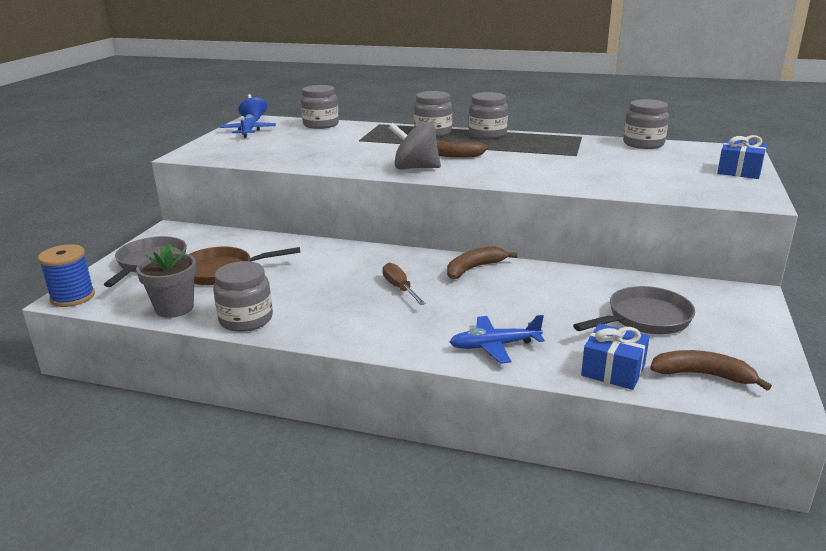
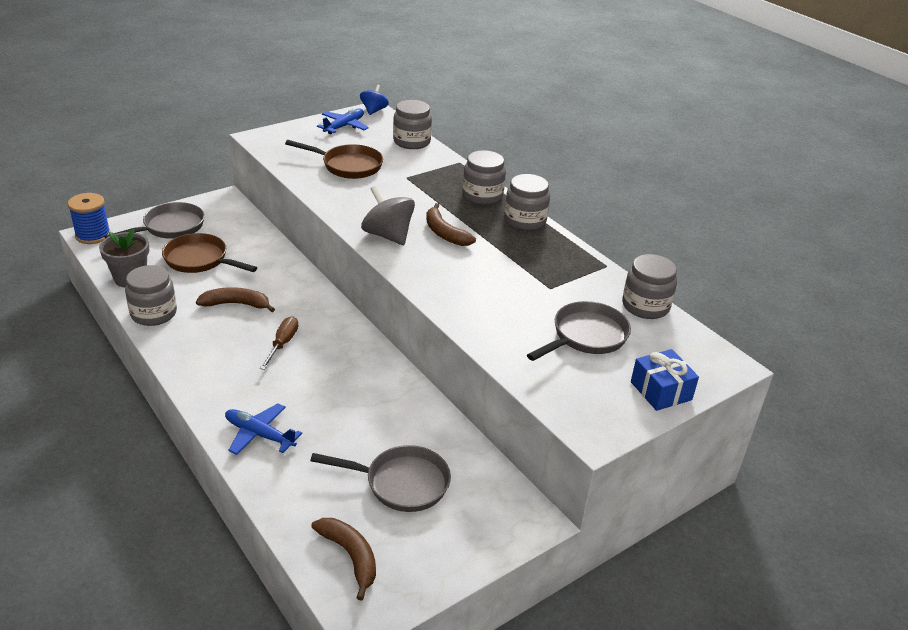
camera: 35 degrees right, 10 degrees up
(300, 147) = (348, 166): none -> brown pan
(474, 268) = (363, 356): brown banana -> brown banana (236, 304)
(613, 370) = (299, 508): blue gift -> none
(648, 166) = (586, 336): none -> grey pan

